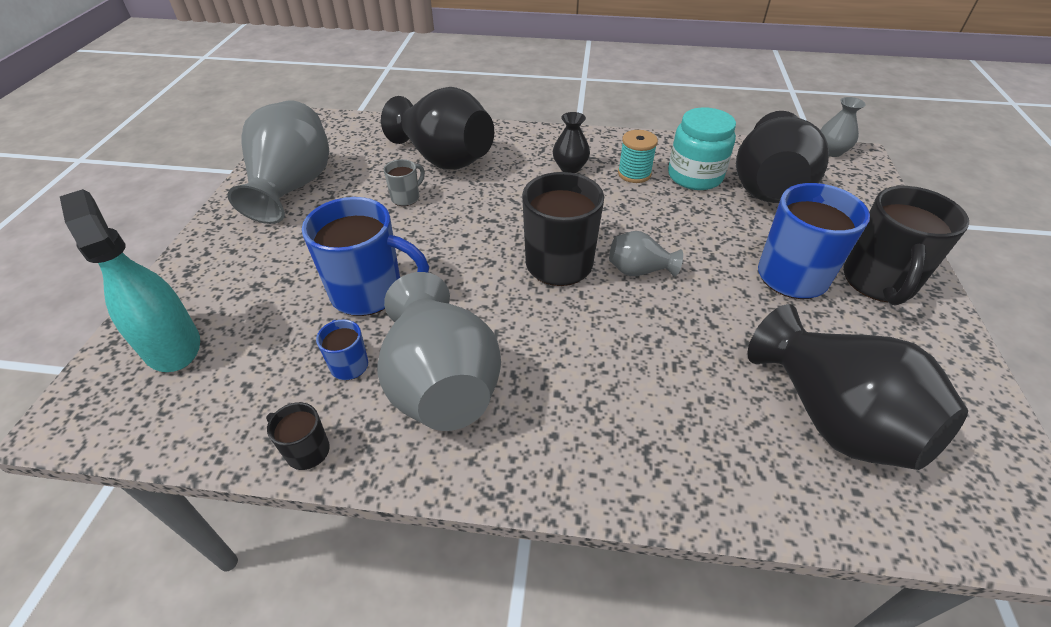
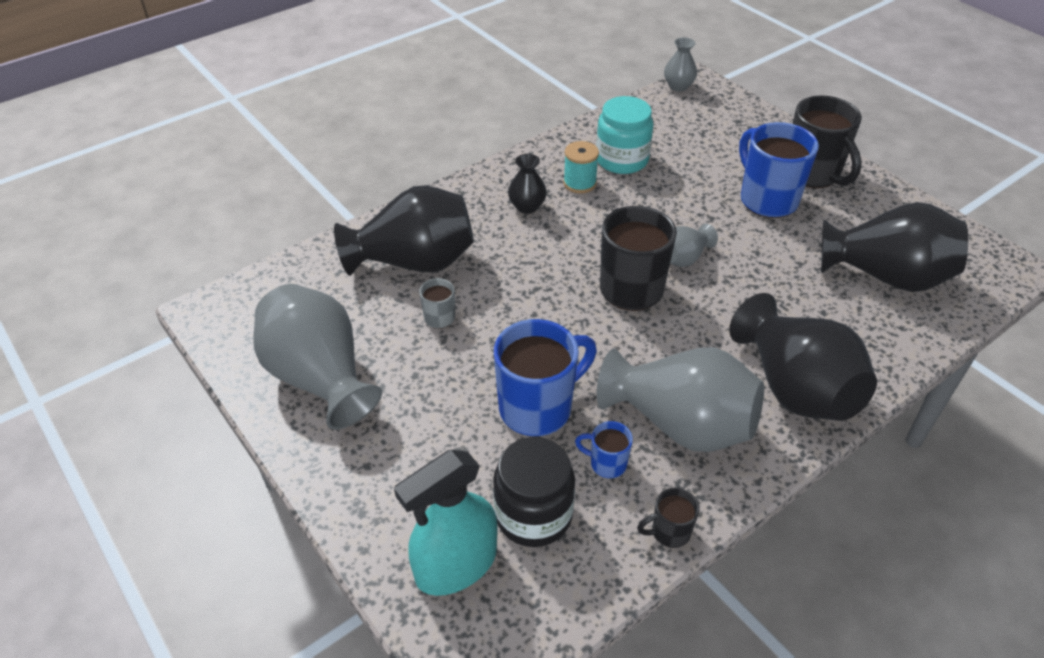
camera: 45 degrees left, 0 degrees up
(171, 345) = (456, 565): turquoise spray bottle -> turquoise spray bottle turned 45 degrees counterclockwise
(255, 356) = (533, 515): none -> black jar
(768, 187) = (677, 140): black vase -> black vase (794, 388)

